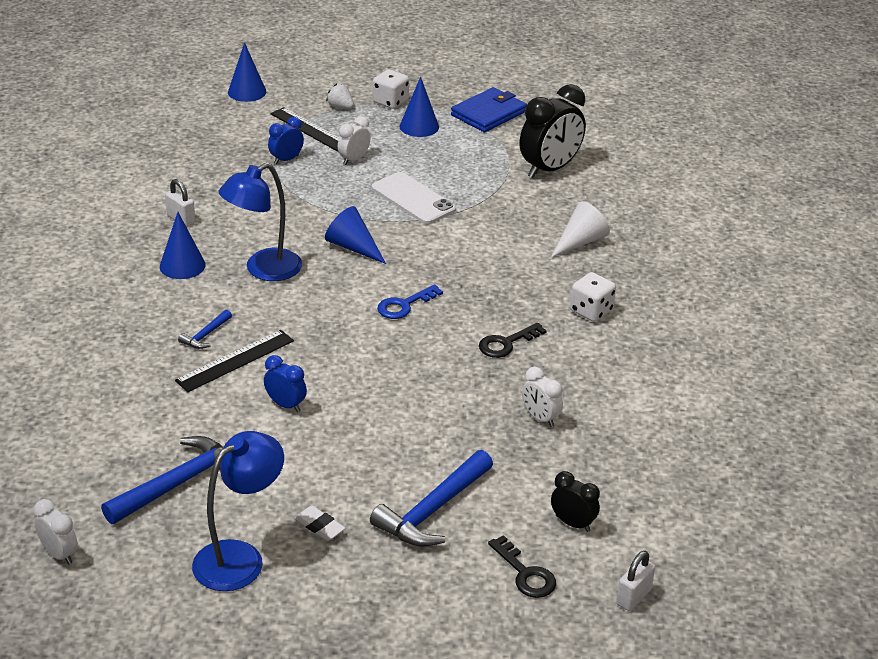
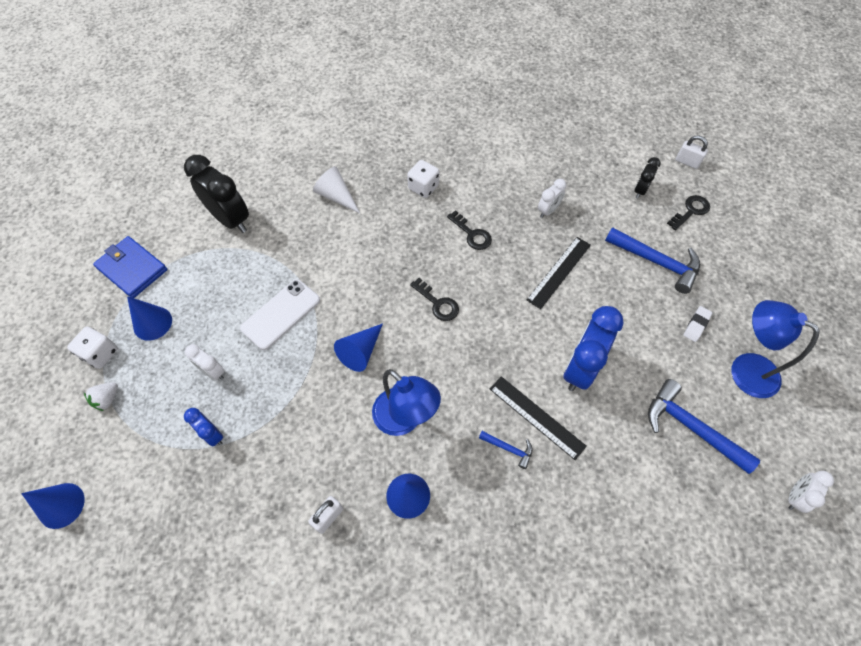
camera: 95 degrees left, 25 degrees up
(286, 405) = (580, 368): blue clock -> blue clock, size x1.95
(311, 130) = (153, 420): black ruler -> black ruler (559, 272)
(404, 305) = (437, 303): blue key -> black key

